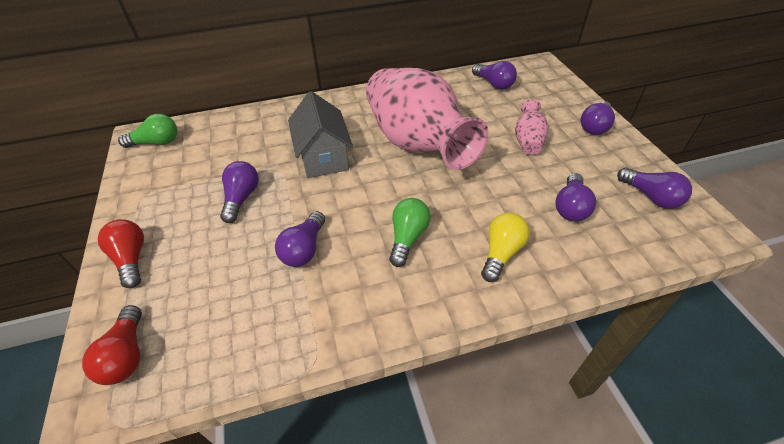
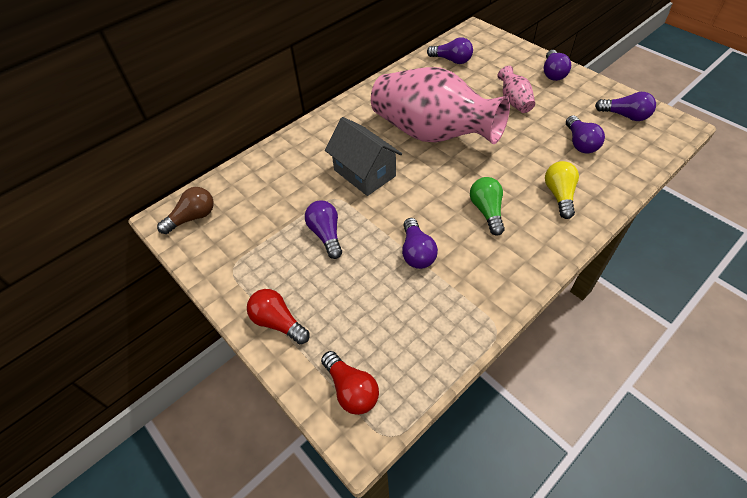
camera: 25 degrees left, 5 degrees up
(156, 142) = (193, 217): green light bulb -> brown light bulb

